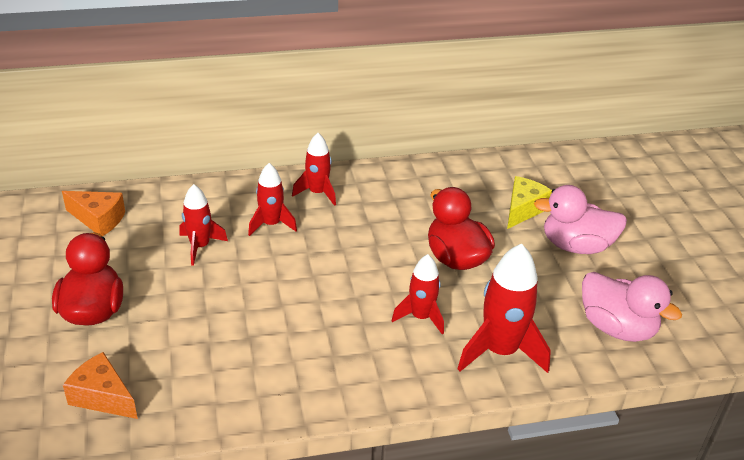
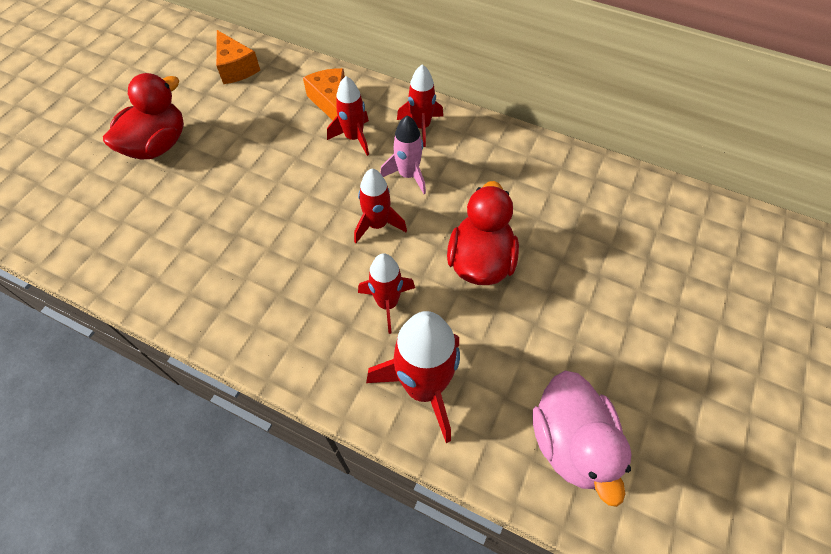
camera: 40 degrees right, 20 degrees up
(102, 397) = (94, 223): orange cheese -> orange cheese (330, 102)
(200, 246) = (281, 130): red rocket -> red rocket (377, 225)
(344, 229) = (408, 175): none -> pink rocket
(523, 209) = (602, 246): yellow cheese -> none
(576, 246) = (619, 319): pink duck -> none

